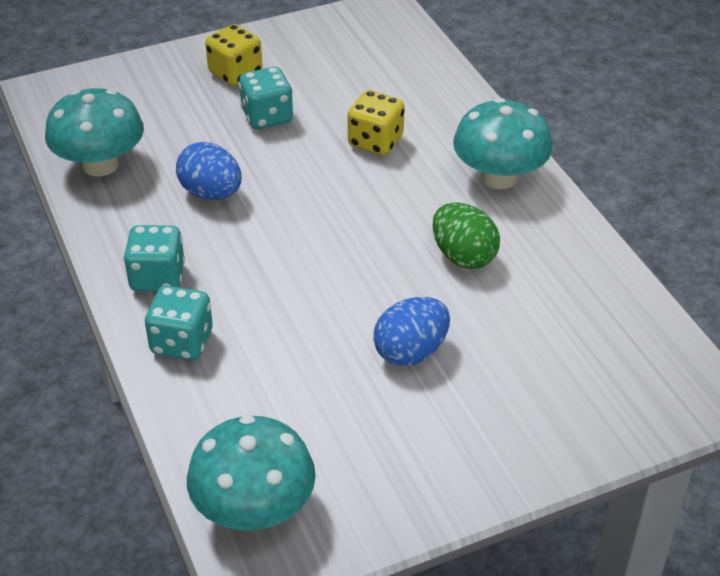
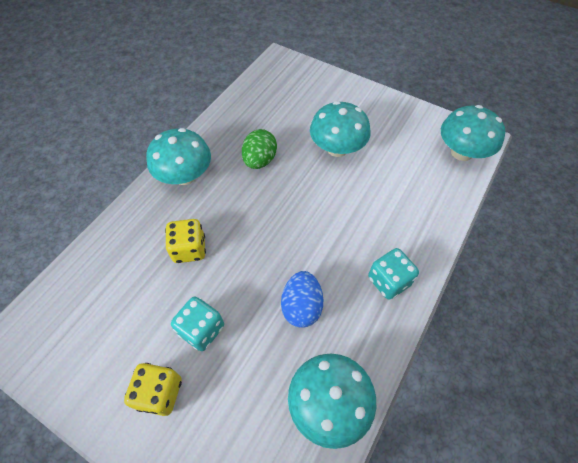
camera: 125 degrees left, 15 degrees up
(182, 342) = (415, 236): turquoise dice -> none
(411, 352) = (337, 148): blue egg -> turquoise mushroom

